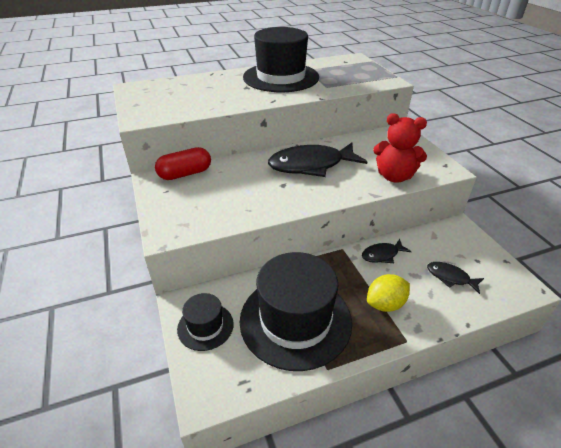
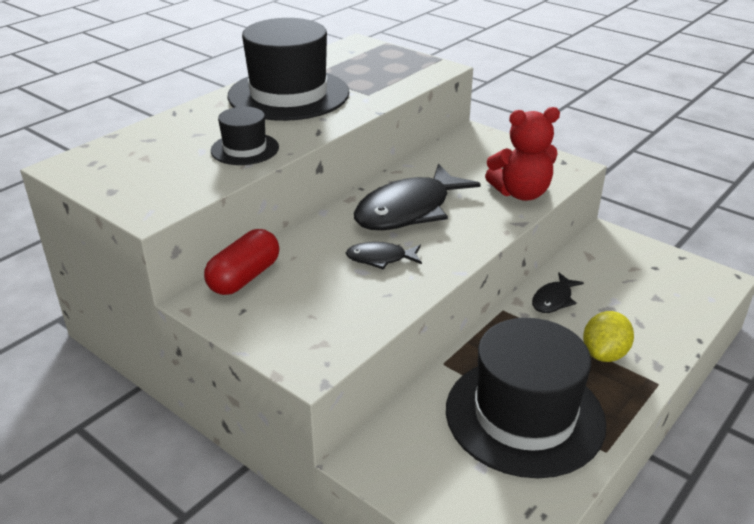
camera: 30 degrees left, 5 degrees down
(205, 326) = (424, 473): black hat -> black hat (245, 149)
(450, 277) = (644, 297): black fish -> black fish (380, 258)

